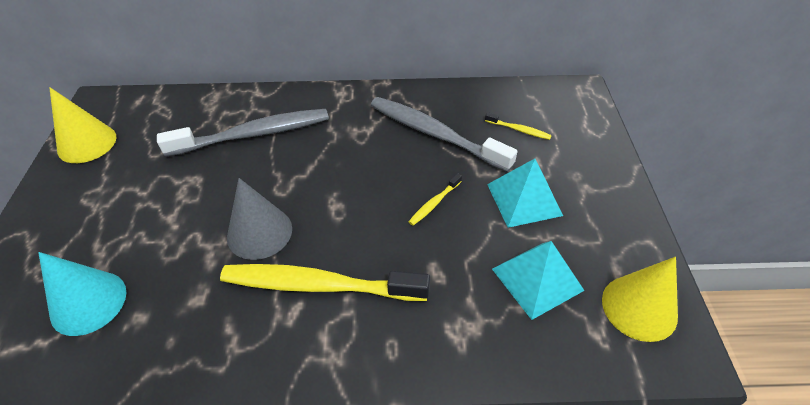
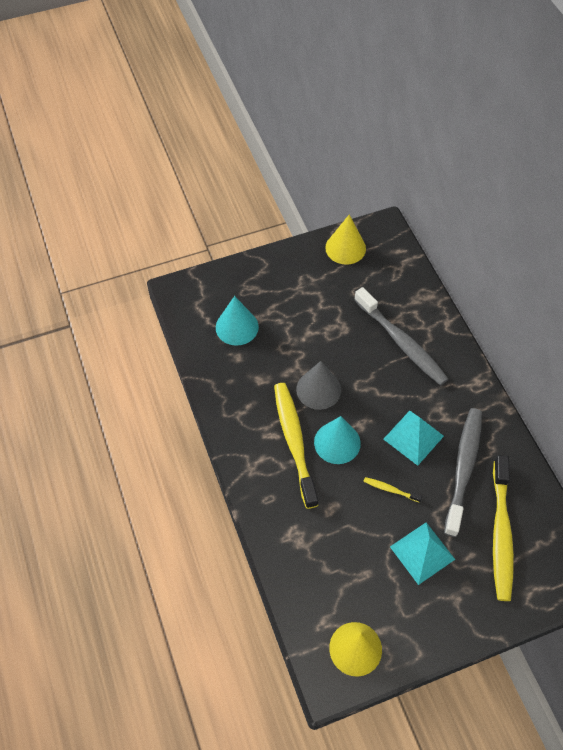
camera: 70 degrees right, 10 degrees up
(346, 236) = (337, 442): none -> turquoise cone
(519, 130) = (500, 533): yellow toothbrush -> yellow toothbrush, size x2.39
(537, 279) = (351, 575): turquoise pyramid -> turquoise pyramid (413, 437)

